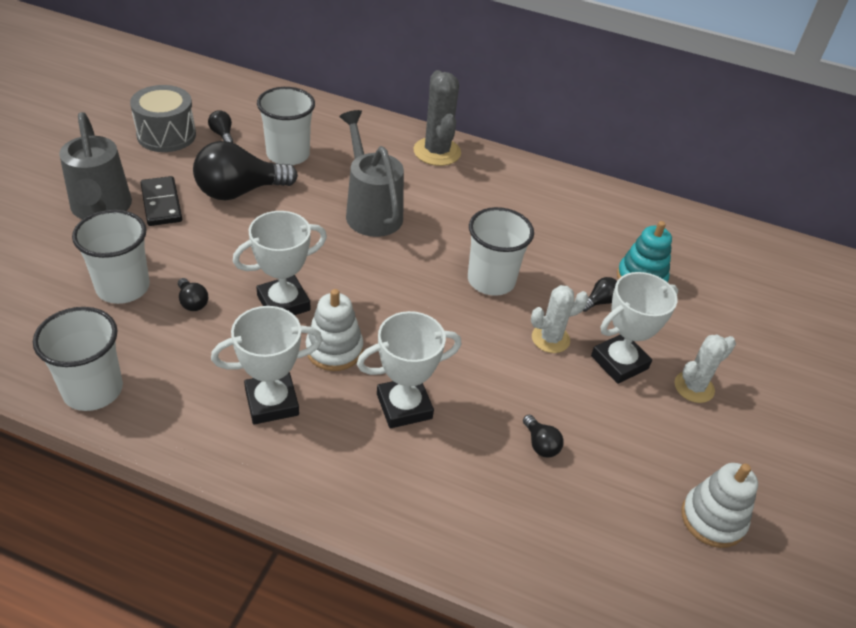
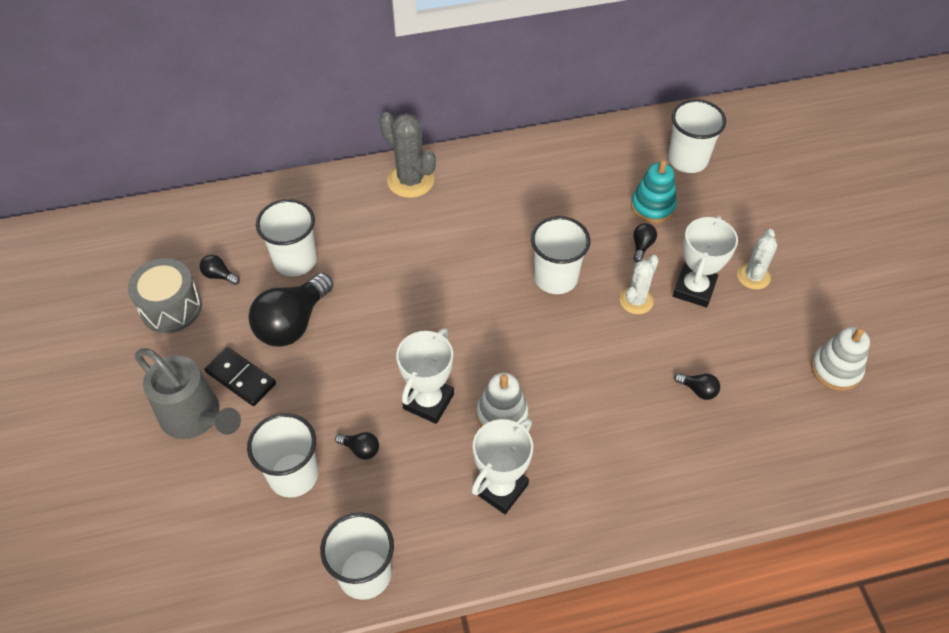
camera: 30 degrees left, 10 degrees up
(371, 211) = (413, 273): grey watering can -> none
(404, 406) = (590, 425): white trophy -> none
(713, 263) = (687, 160): none -> white cup

